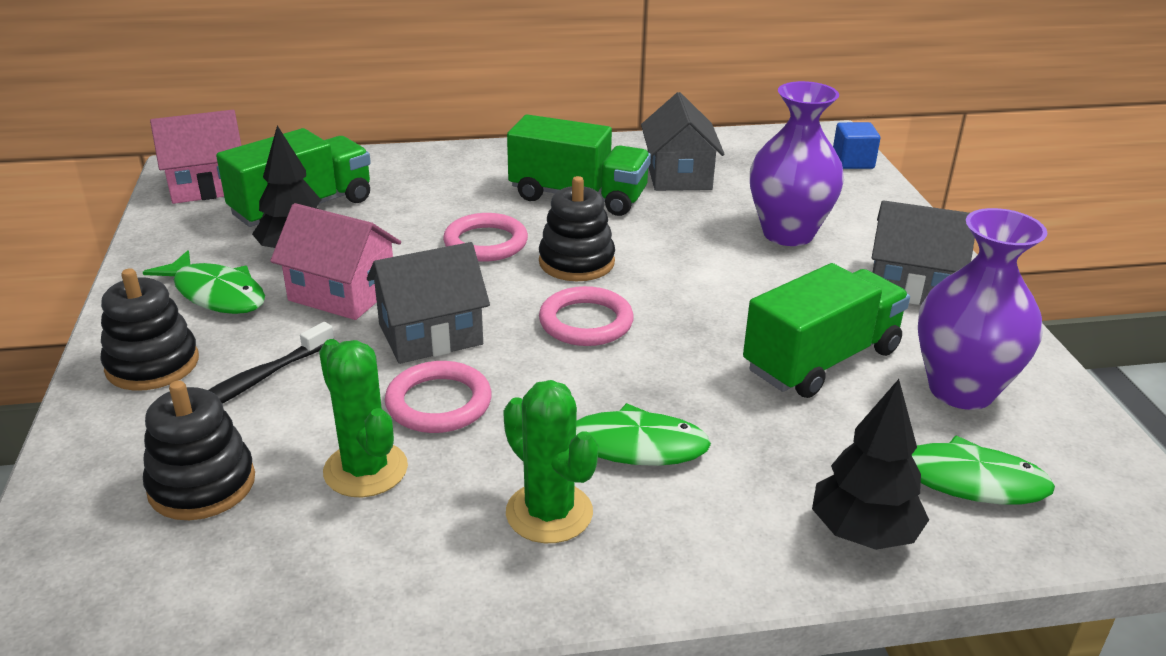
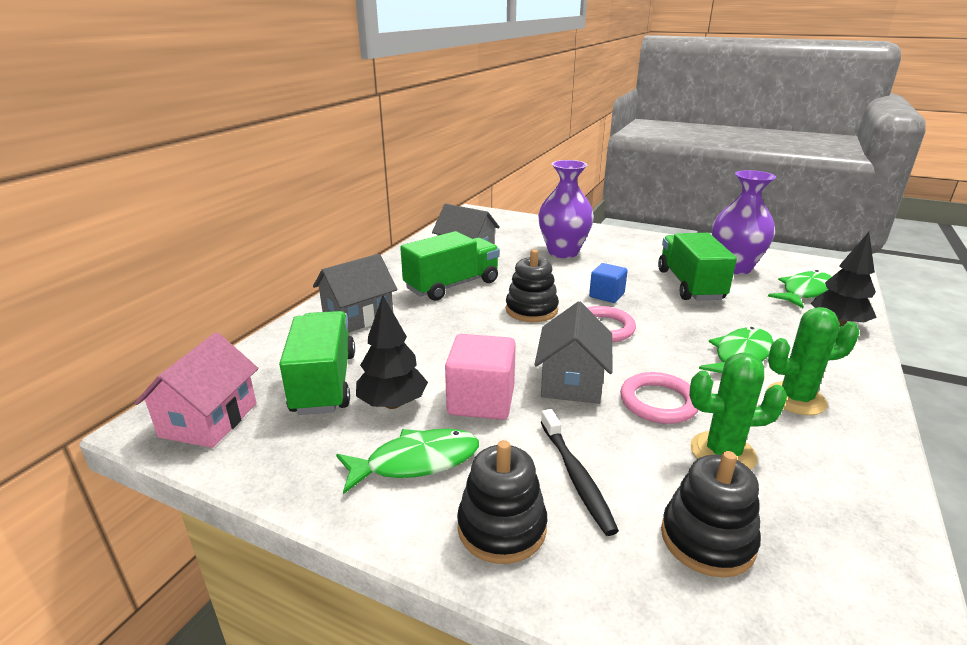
camera: 55 degrees left, 5 degrees down
(342, 293) = (481, 401): pink house -> pink cube
(485, 243) = (473, 329): pink ring -> none
(852, 162) = (509, 217): blue cube -> blue cube (606, 295)
(912, 285) = (639, 246): grey house -> grey house (358, 316)

